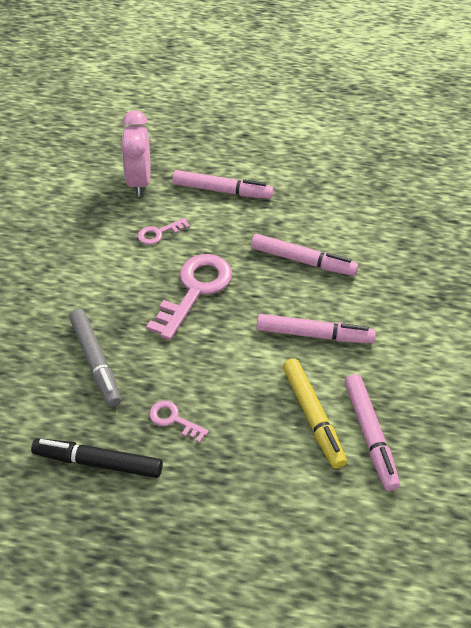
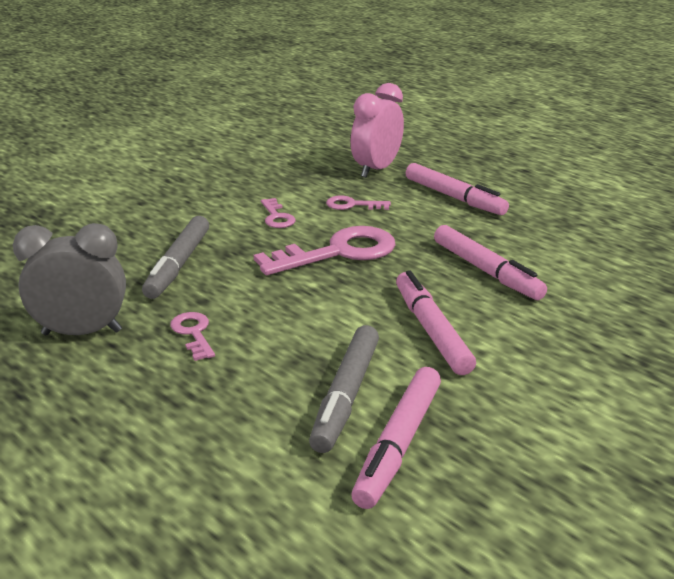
camera: 35 degrees right, 20 degrees down
(98, 462) = (82, 332): black marker -> grey clock
(116, 273) = (277, 217): none -> pink key
(313, 416) = (346, 396): yellow marker -> grey marker
(314, 334) = (431, 330): pink marker -> pink marker turned 150 degrees counterclockwise

